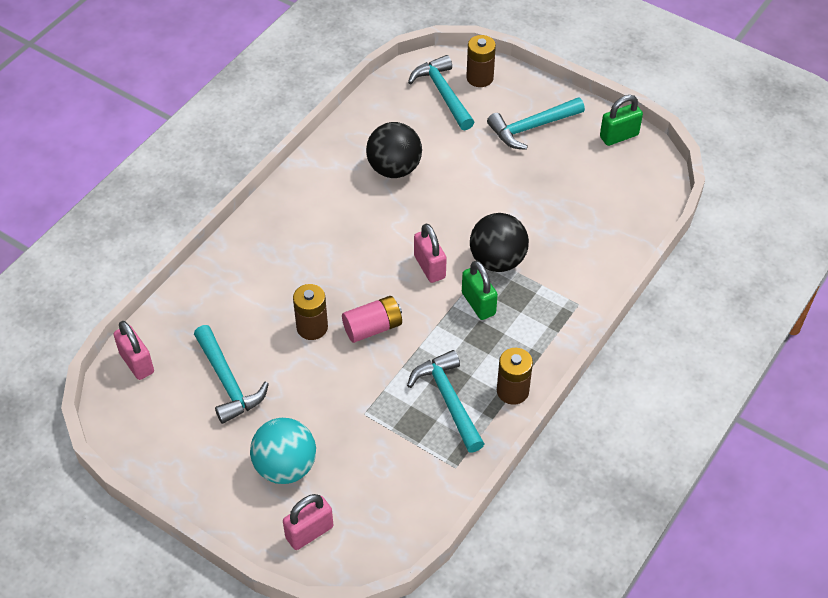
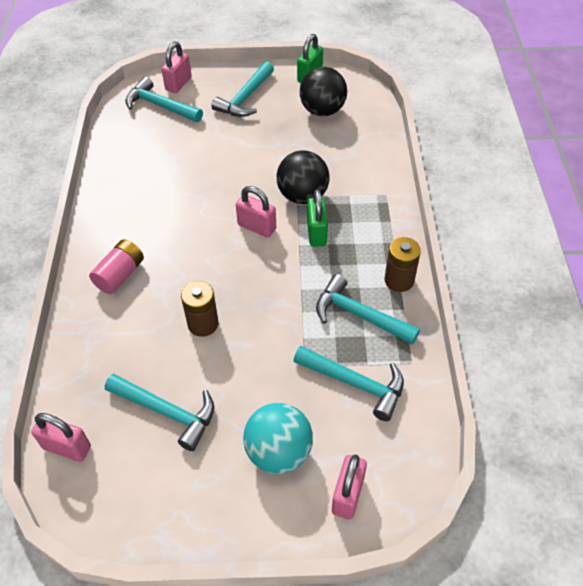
camera: 35 degrees left, 0 degrees up
(373, 328) = (252, 295): pink battery -> pink battery (120, 275)
(392, 453) = (355, 383): none -> turquoise hammer
(394, 169) = (167, 173): black ball -> black ball (322, 111)
(478, 303) = (316, 233): green padlock -> green padlock turned 60 degrees clockwise
(480, 78) = (178, 84): brown battery -> pink padlock

